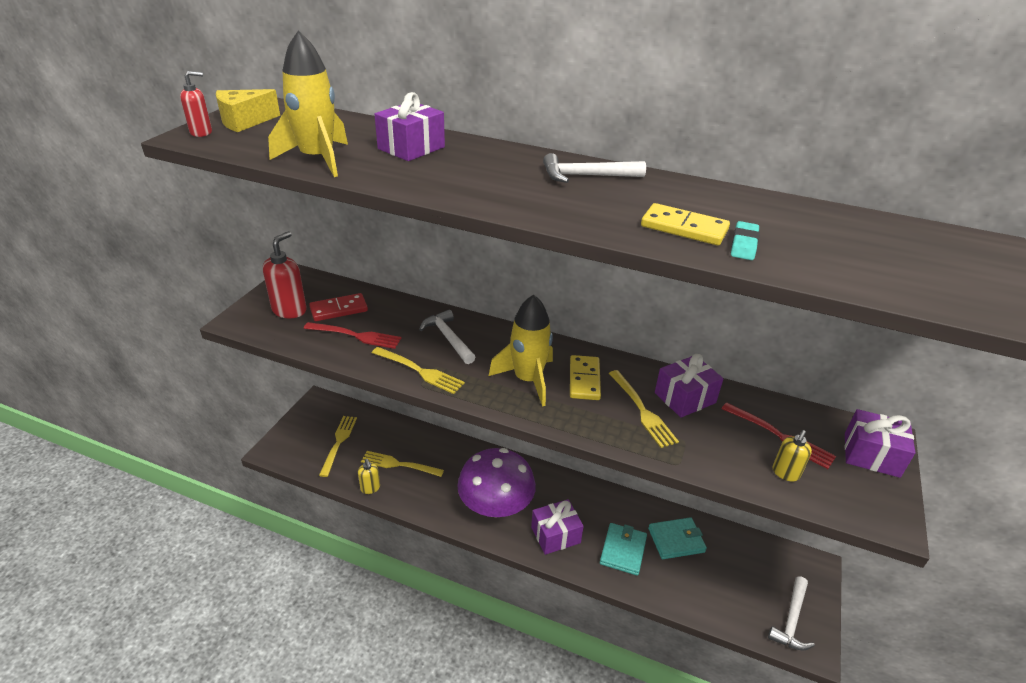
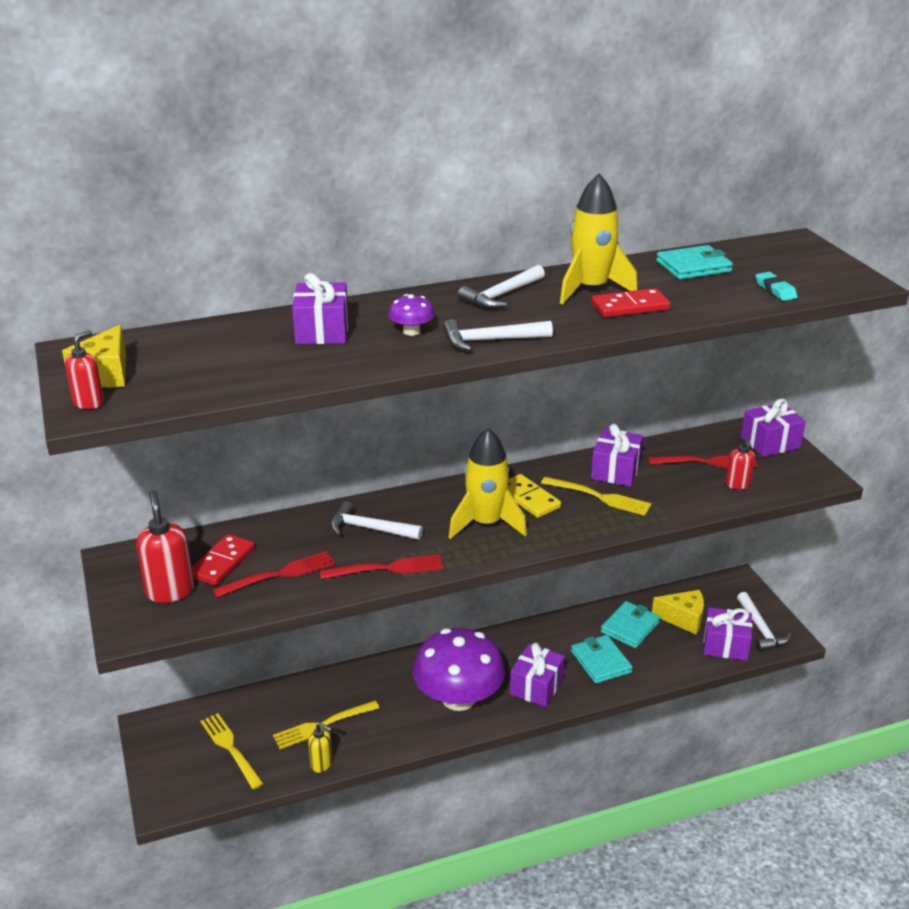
camera: 40 degrees left, 5 degrees down
(317, 159) = (265, 376): yellow rocket -> yellow rocket (590, 289)
(420, 371) = (387, 568): yellow fork -> red fork
(467, 172) = (411, 331): none -> purple mushroom
(510, 203) = (490, 341): none -> white hammer
(684, 228) = (630, 306): yellow domino -> red domino
(729, 563) = (683, 618): none -> yellow cheese
(743, 610) = (725, 645): none -> purple gift
(744, 245) = (680, 302): turquoise eraser -> turquoise eraser (775, 290)
(785, 473) = (737, 485): yellow soap dispenser -> red soap dispenser
(815, 222) = (693, 266): none -> turquoise wallet

